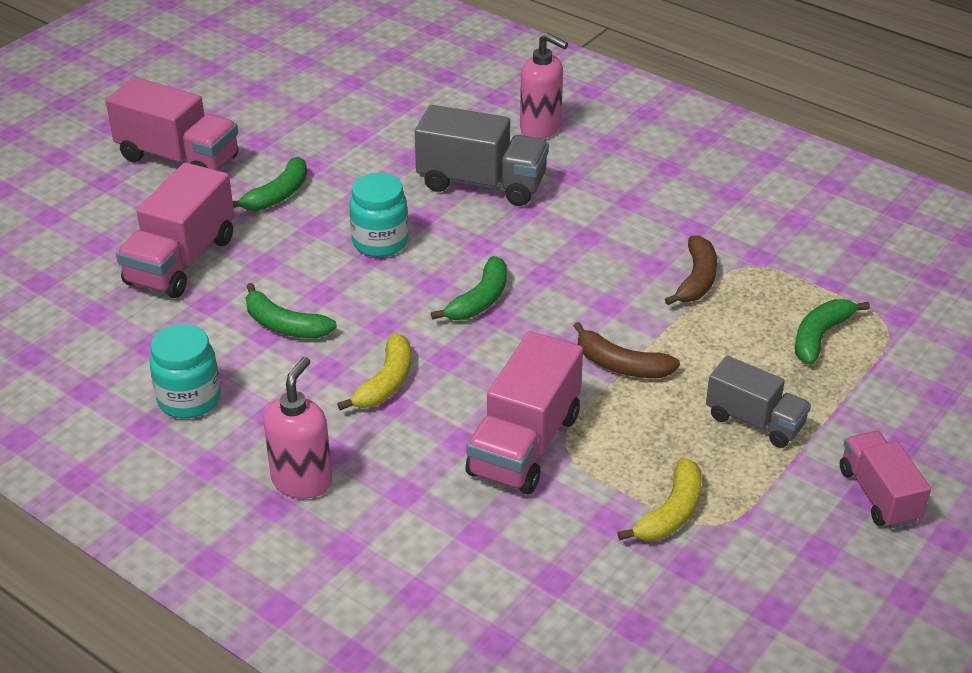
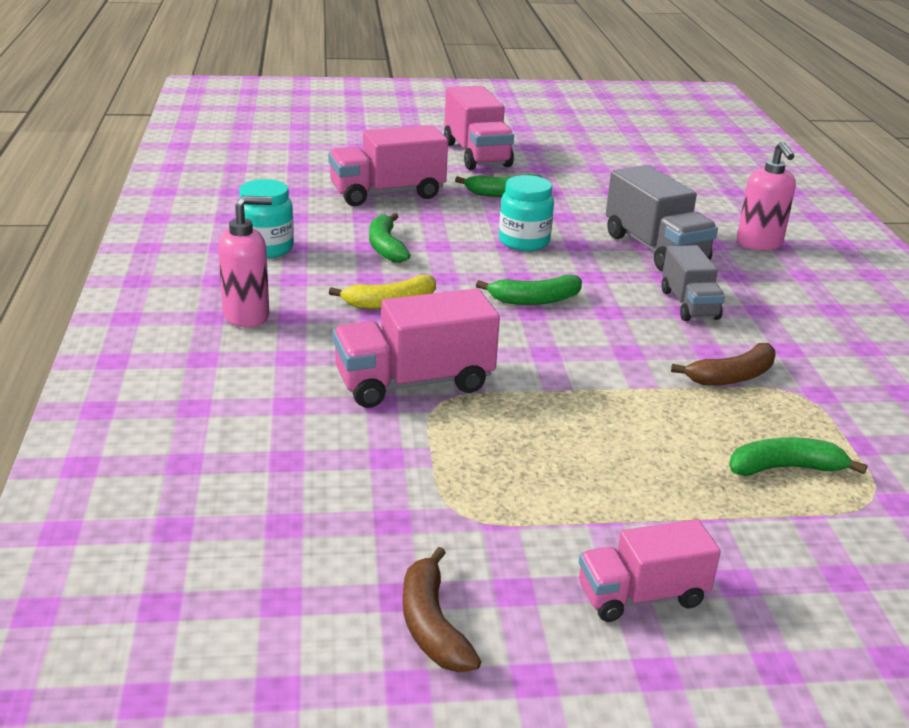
camera: 45 degrees right, 10 degrees down
(621, 365) = (571, 386): brown banana -> brown banana (432, 625)
(670, 512) = (441, 484): yellow banana -> none
(754, 421) = (618, 479): grey truck -> grey truck (689, 304)
(878, 495) = (642, 596): pink truck -> pink truck turned 135 degrees counterclockwise

